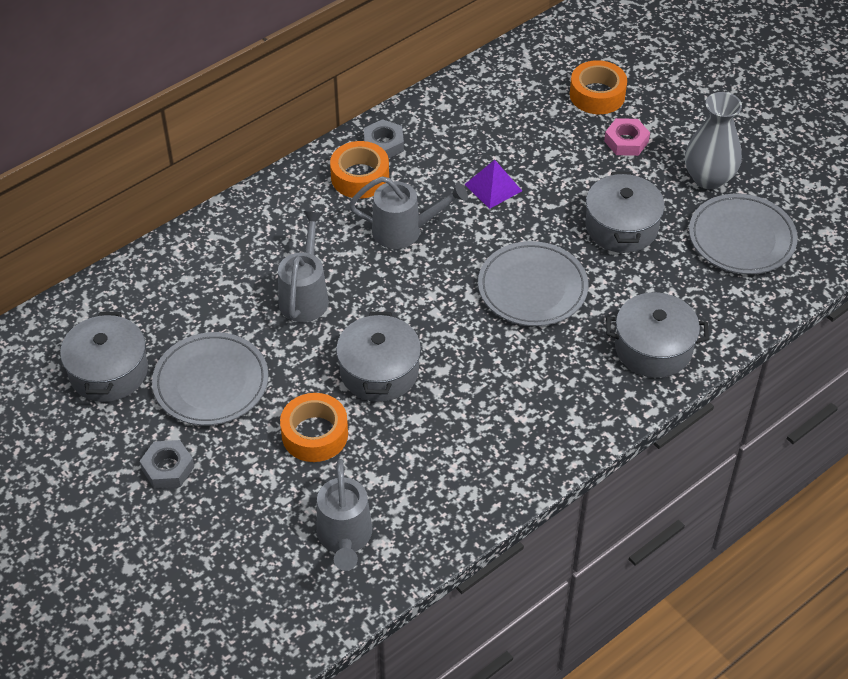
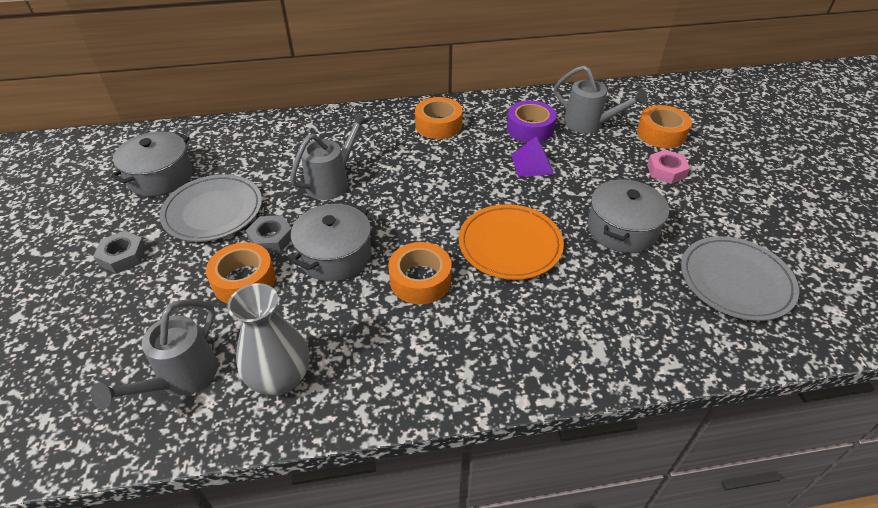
camera: 30 degrees right, 5 degrees down
(383, 144) = (472, 112): grey nut -> grey nut (271, 238)
(404, 231) = (441, 168): grey watering can -> grey watering can (589, 124)
(461, 142) = (530, 129): none -> purple tape
(477, 359) = (420, 280): none -> orange tape
(532, 288) = (510, 245): grey plate -> orange plate
(653, 348) = (587, 341): grey pot -> none
(708, 178) = (728, 221): grey vase -> grey vase (280, 378)

